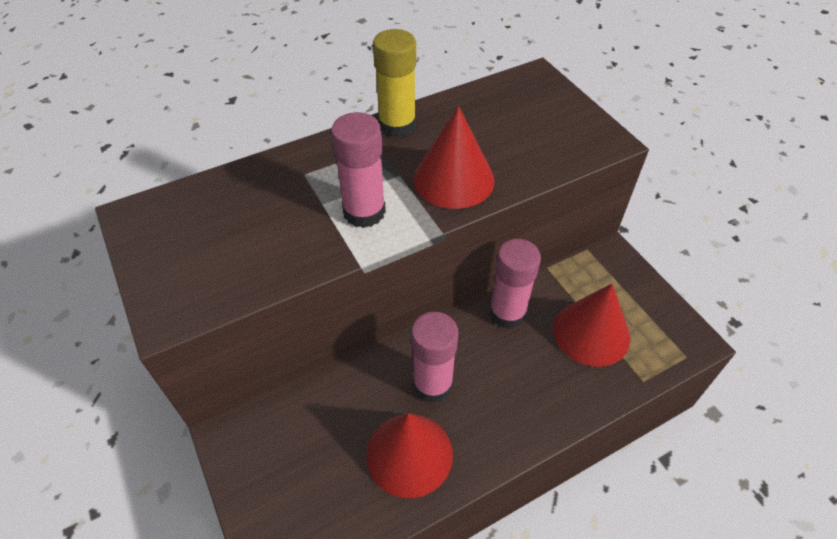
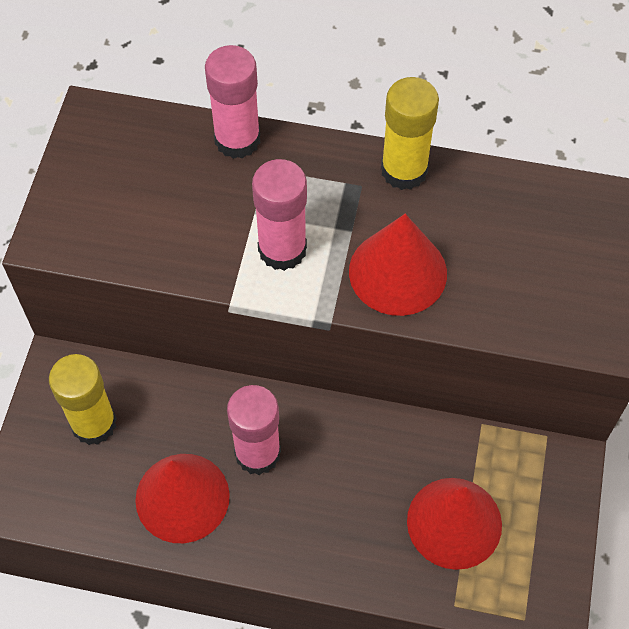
camera: 40 degrees right, 10 degrees up
(294, 454) = (94, 424): none -> yellow glue stick
(507, 313) = (392, 439): pink glue stick -> pink glue stick (237, 140)

